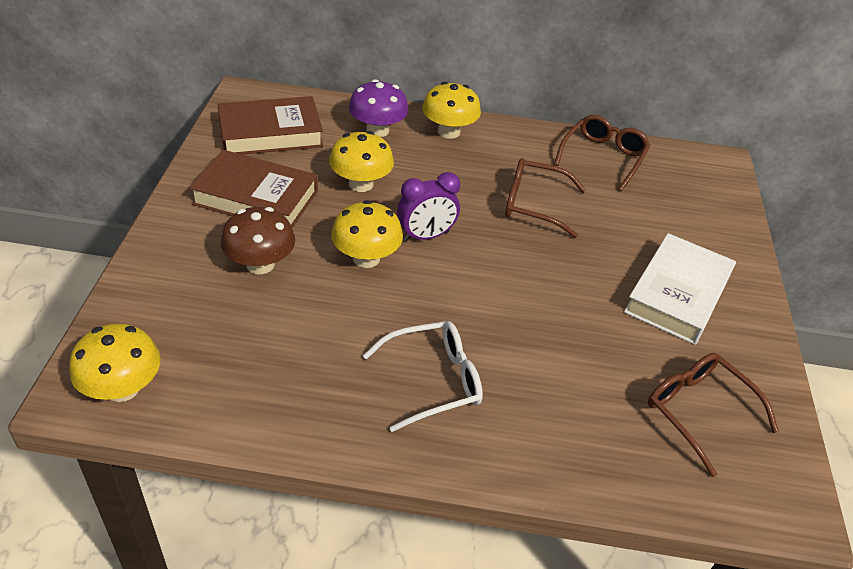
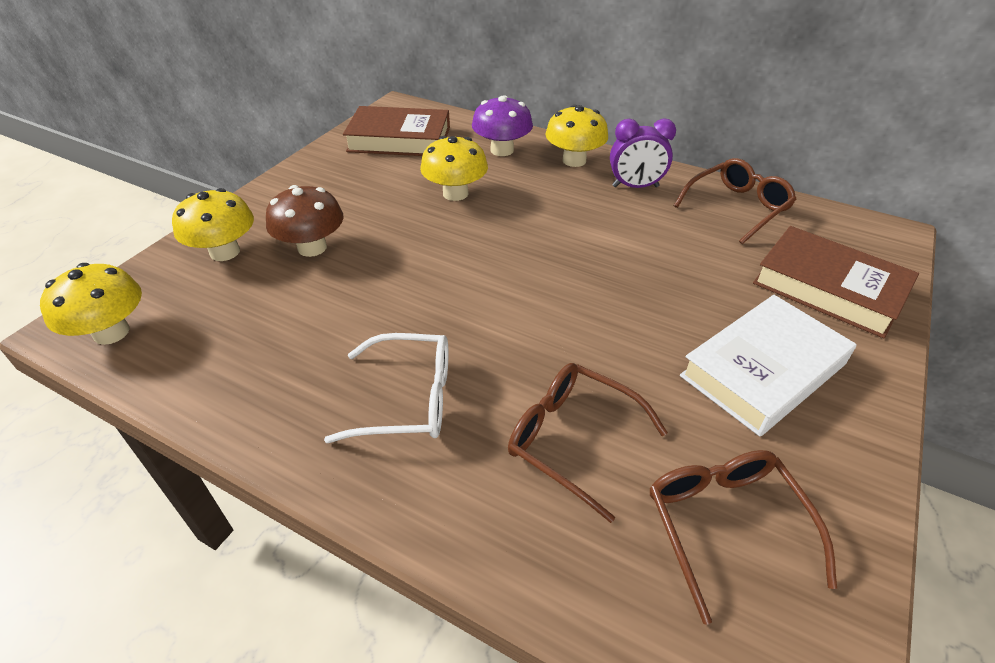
camera: 25 degrees right, 0 degrees up
(256, 198) = (348, 190): brown book -> brown book (828, 288)
(366, 258) = (417, 261): yellow mushroom -> yellow mushroom (225, 252)
(426, 236) = (491, 251): purple clock -> purple clock (635, 186)
(533, 204) = (628, 241): brown glasses -> brown glasses (572, 439)

